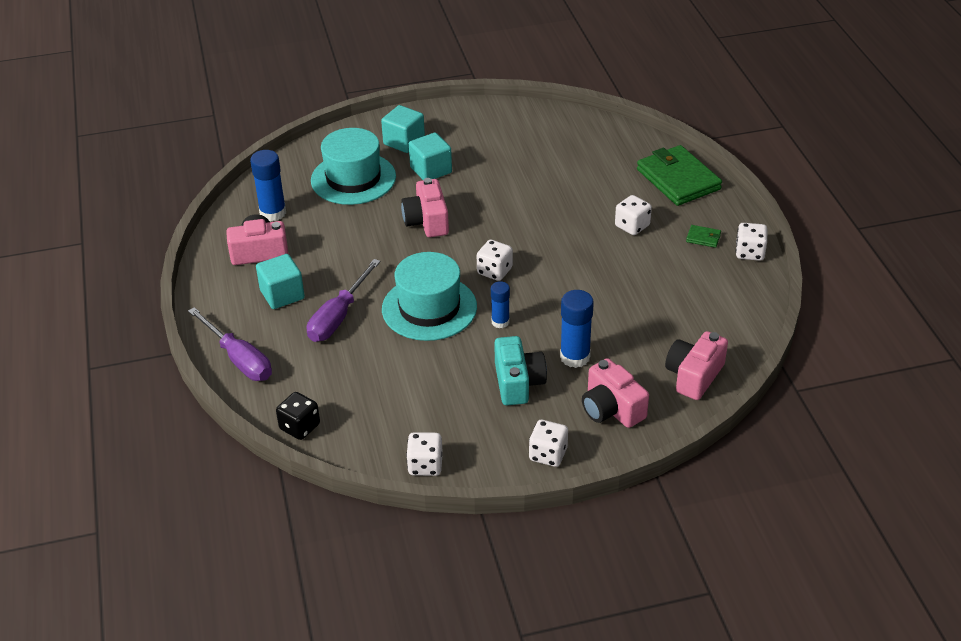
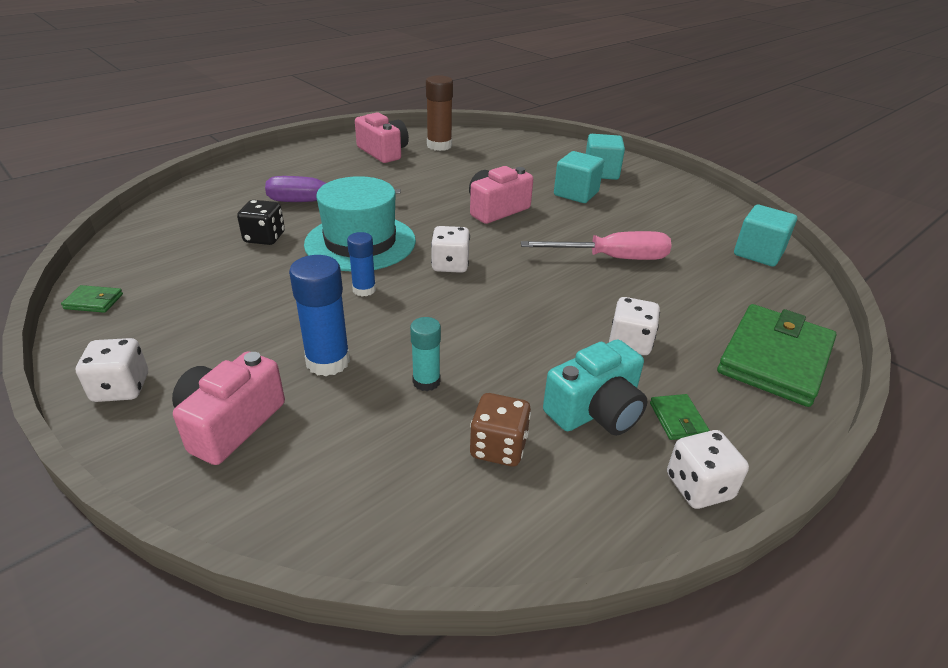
camera: 60 degrees right, 5 degrees down
(239, 359) = (236, 176): purple screwdriver -> none
(273, 213) = (439, 146): blue glue stick -> brown glue stick
(282, 295) = (333, 173): turquoise cube -> turquoise cube (758, 253)
(299, 427) = (148, 221): black dice -> black dice (264, 238)
(353, 178) = (520, 164): turquoise hat -> none
(425, 465) = (94, 301): white dice -> green wallet
(518, 383) = (258, 329): turquoise camera -> turquoise camera (595, 411)
(537, 193) = (612, 258): none -> pink screwdriver
(619, 320) = (426, 381): none -> turquoise glue stick
(688, 309) = (498, 447): none -> brown dice
(694, 376) = (340, 499): pink camera -> none

